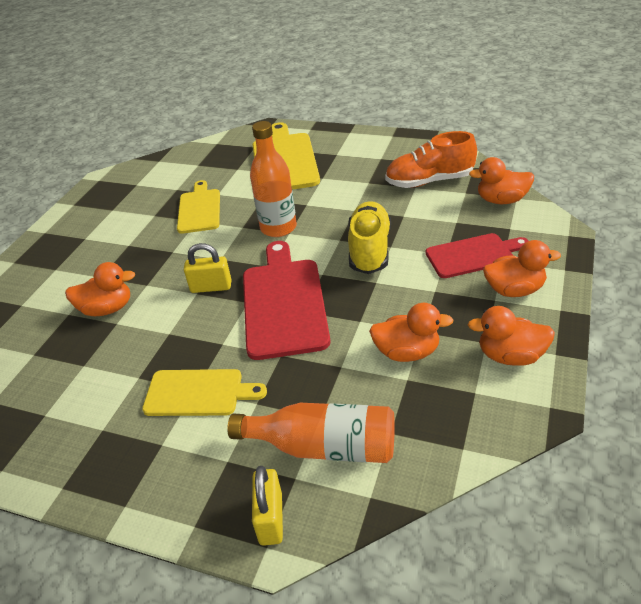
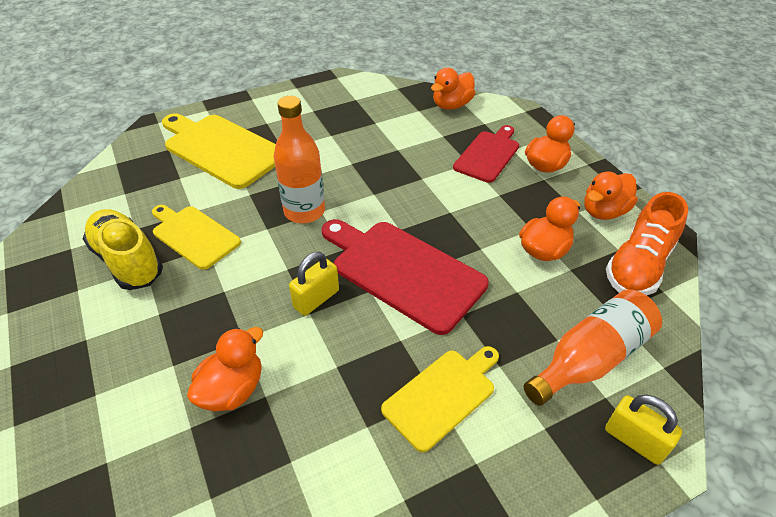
camera: 50 degrees left, 5 degrees up
(369, 250) = (410, 189): yellow shoe -> yellow shoe (128, 261)
(429, 181) = (380, 113): orange shoe -> orange shoe (638, 265)

